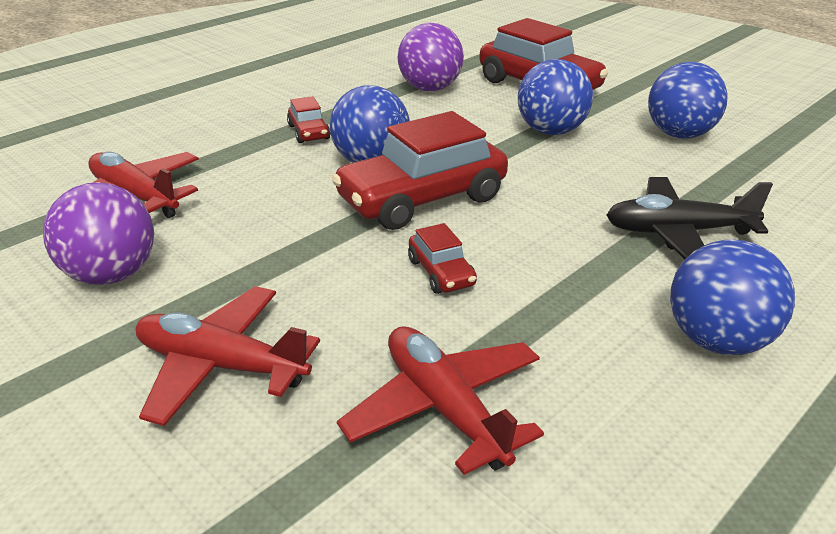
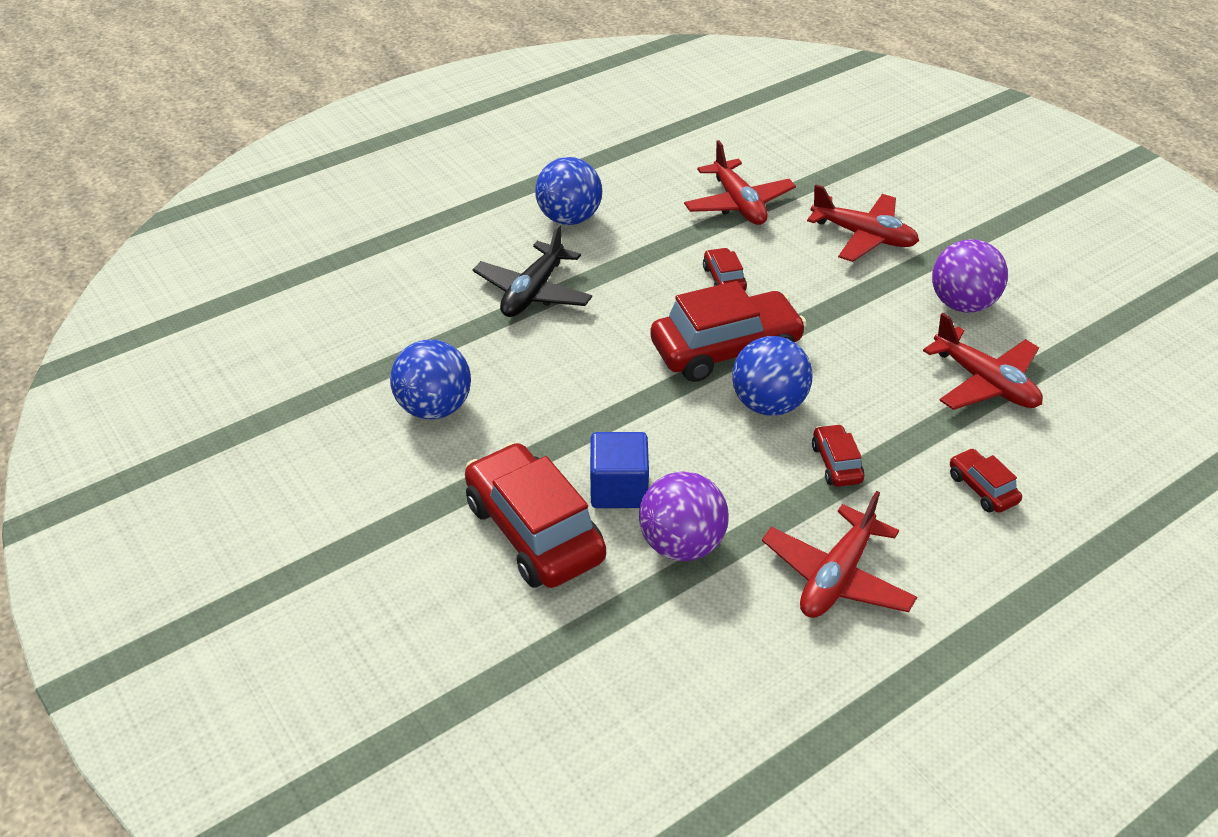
camera: 170 degrees left, 10 degrees up
(185, 129) = (982, 488): none -> red car
(317, 85) = (836, 576): none -> red plane
(488, 107) = (619, 489): none -> blue cube
(551, 131) = (567, 431): blue ball -> none
(678, 232) = (533, 292): black plane -> black plane turned 105 degrees clockwise

